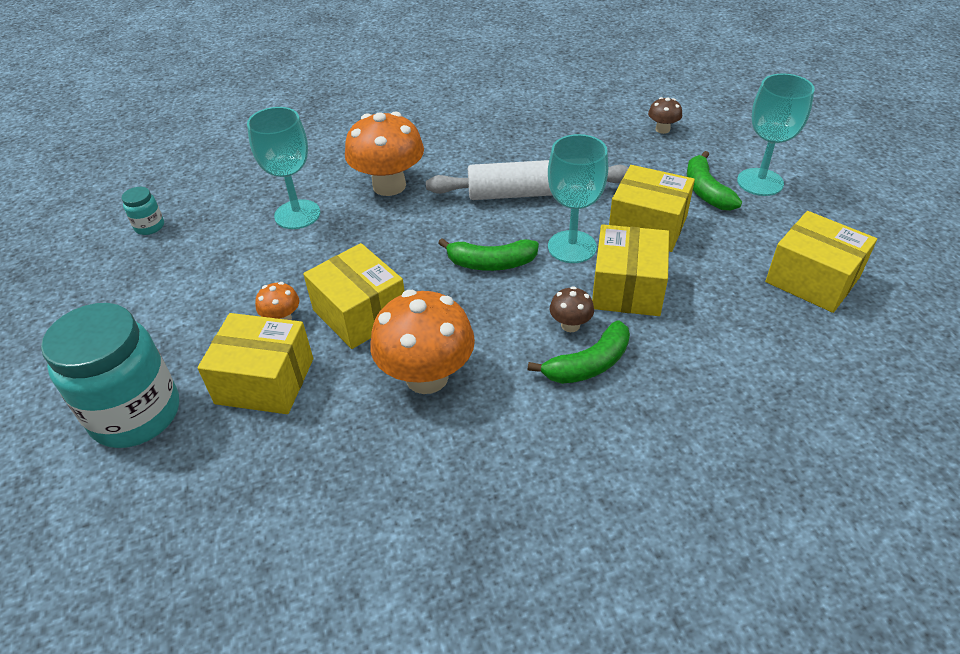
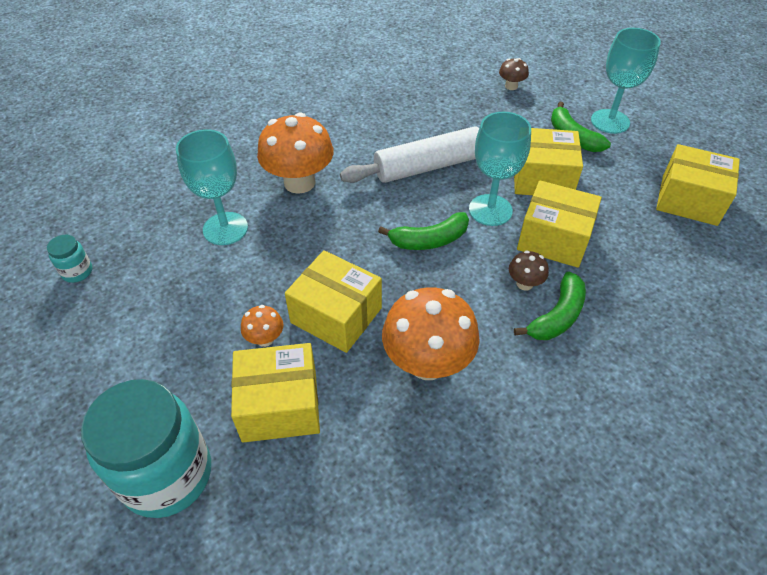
camera: 20 degrees left, 5 degrees up
(627, 288) = (553, 239): yellow box -> yellow box turned 60 degrees counterclockwise

